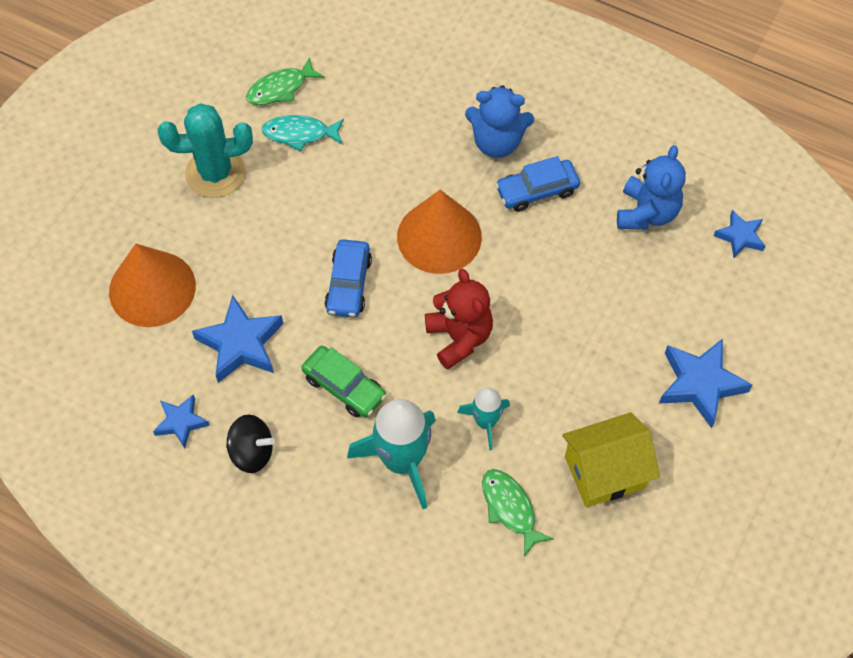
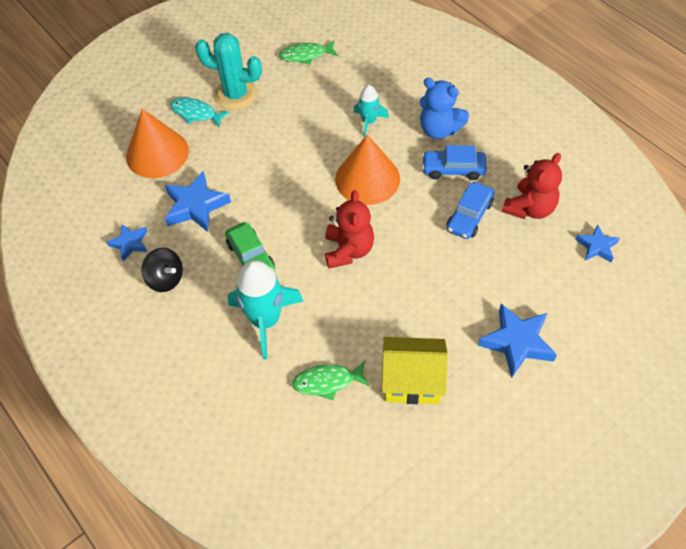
camera: 25 degrees right, 5 degrees down
(300, 134) = (304, 86): turquoise fish -> turquoise fish (196, 113)
(348, 284) = (288, 190): blue car -> blue car (469, 216)
(485, 422) = (339, 314): turquoise rocket -> turquoise rocket (369, 122)
(510, 508) = (327, 382): green fish -> green fish turned 90 degrees counterclockwise
(646, 213) = (530, 208): blue teddy bear -> red teddy bear

